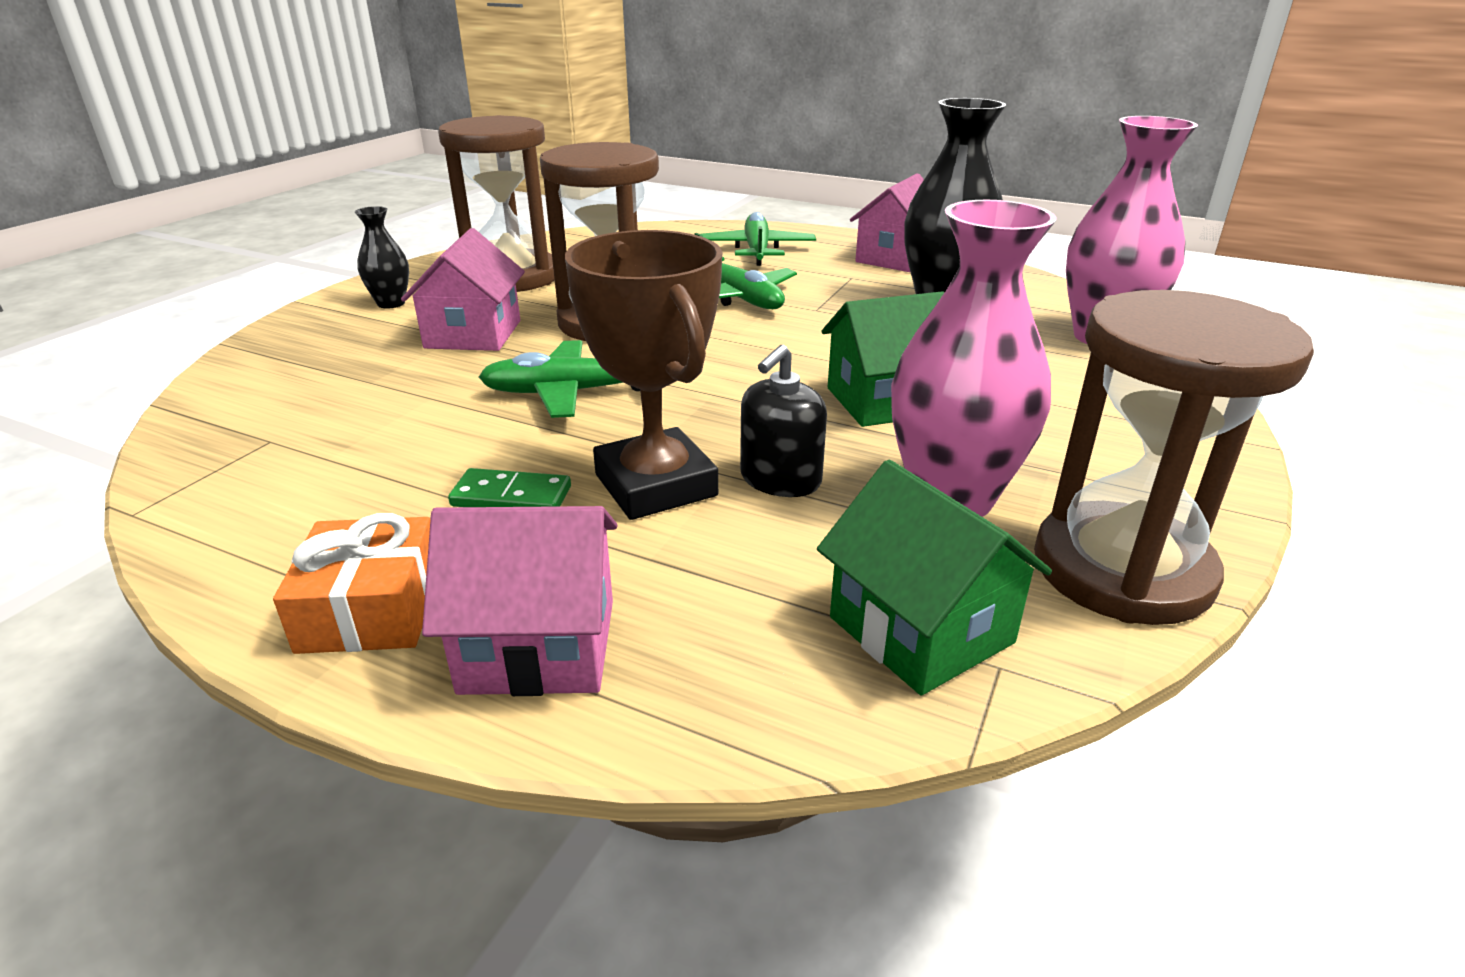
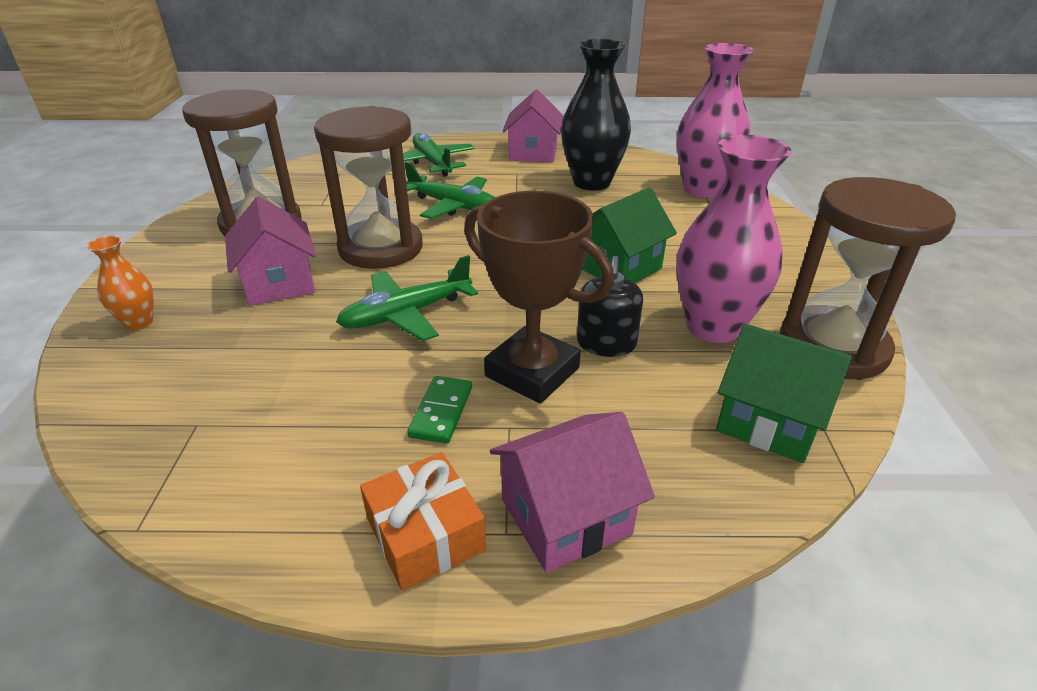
camera: 25 degrees left, 5 degrees up
(312, 340) = (139, 322): none -> orange vase
(391, 303) = (177, 270): black vase -> none
(511, 496) = (441, 412): green domino -> green domino turned 60 degrees counterclockwise

